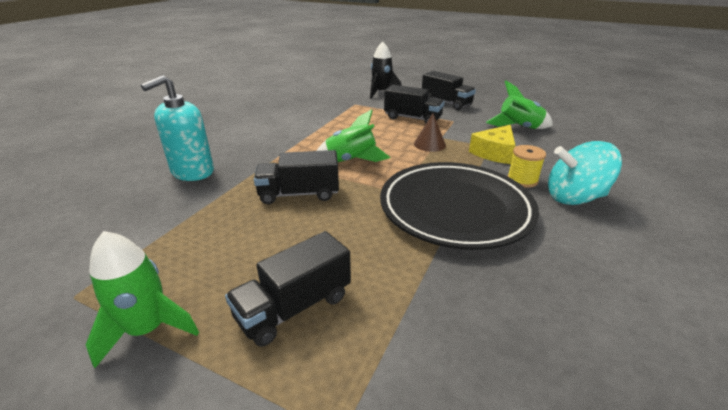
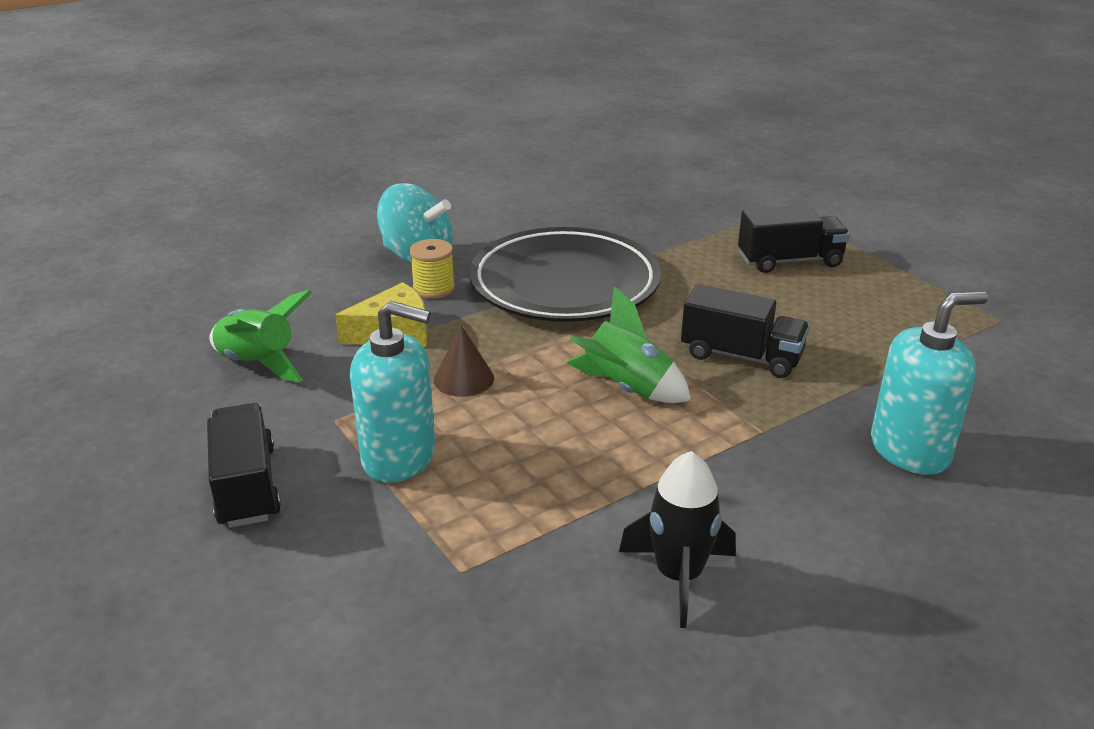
camera: 150 degrees left, 0 degrees up
(148, 329) = (916, 280): green rocket -> none
(381, 93) = (325, 610): black rocket -> black rocket (678, 576)
(412, 118) = (399, 457): black truck -> turquoise soap dispenser

